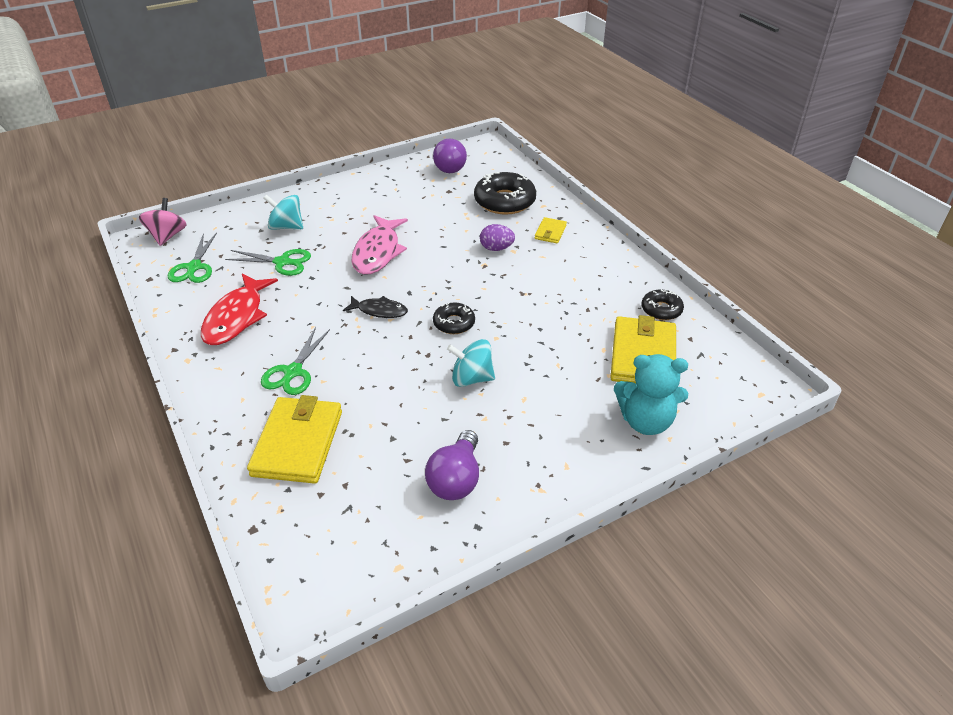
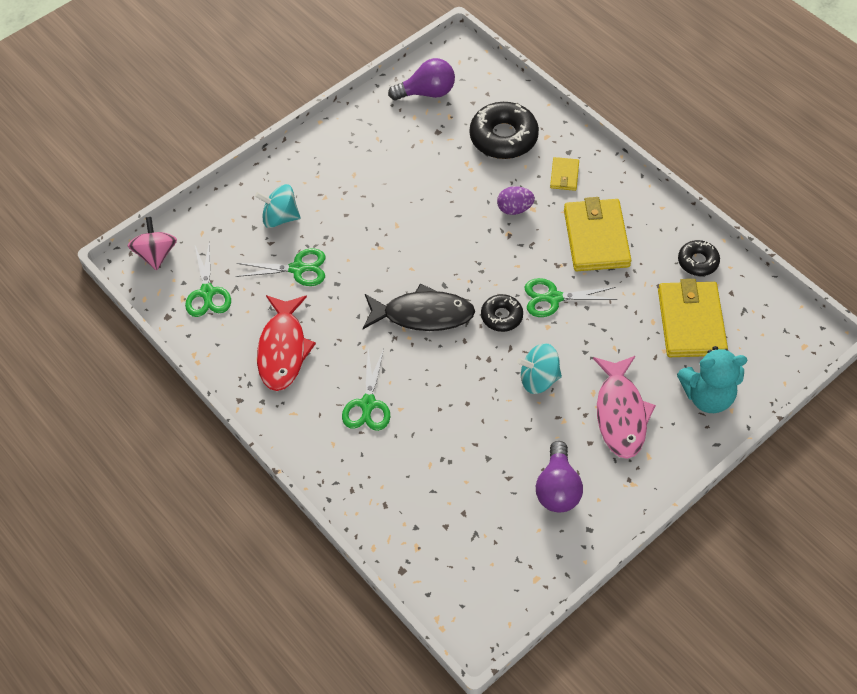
camera: 10 degrees left, 15 degrees up
(298, 443) = (405, 480): yellow wallet -> yellow wallet (596, 238)
(378, 252) = (393, 236): pink fish -> pink fish (621, 413)
(379, 311) = (423, 314): black fish -> black fish, size x1.72
(450, 167) = (427, 92): purple light bulb -> purple light bulb turned 90 degrees counterclockwise
(509, 317) = (553, 298): none -> green scissors

